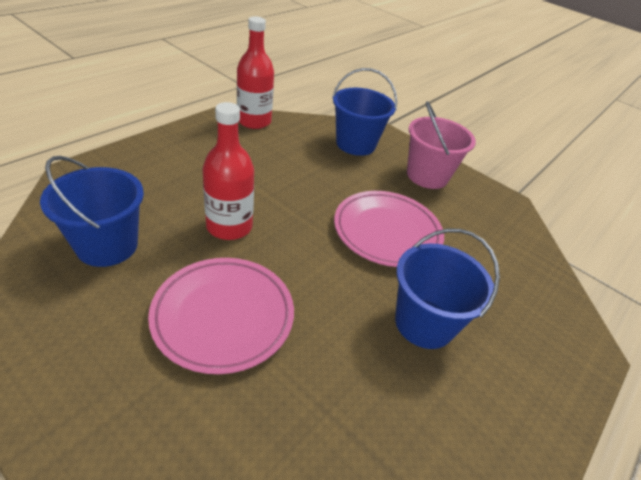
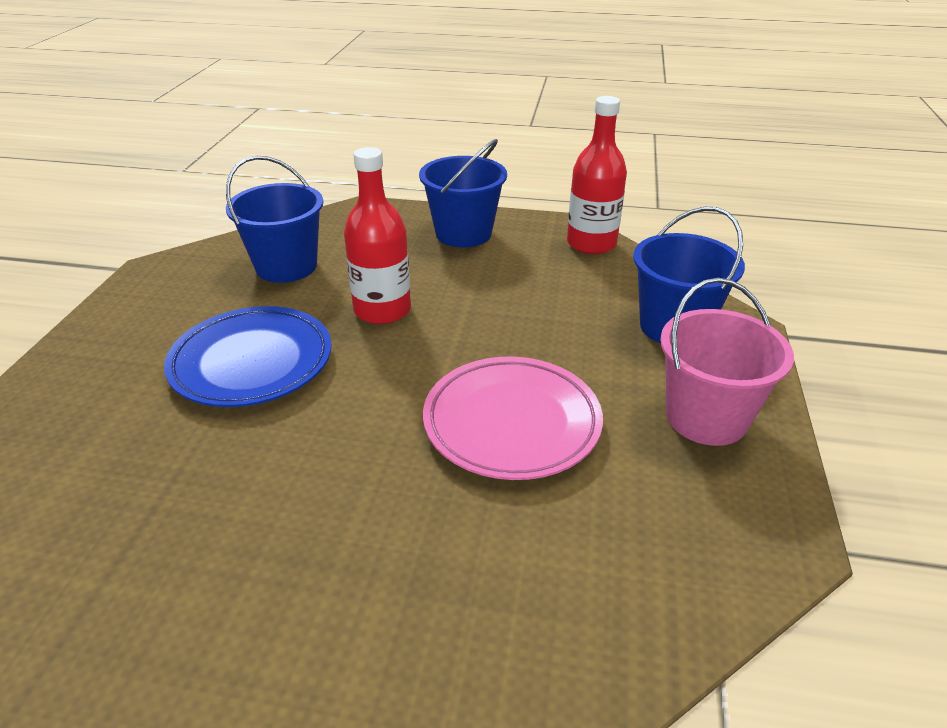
camera: 65 degrees right, 5 degrees down
(223, 316) = (252, 362): pink plate -> blue plate
(424, 323) = (365, 517): blue bucket -> blue bucket (463, 233)

